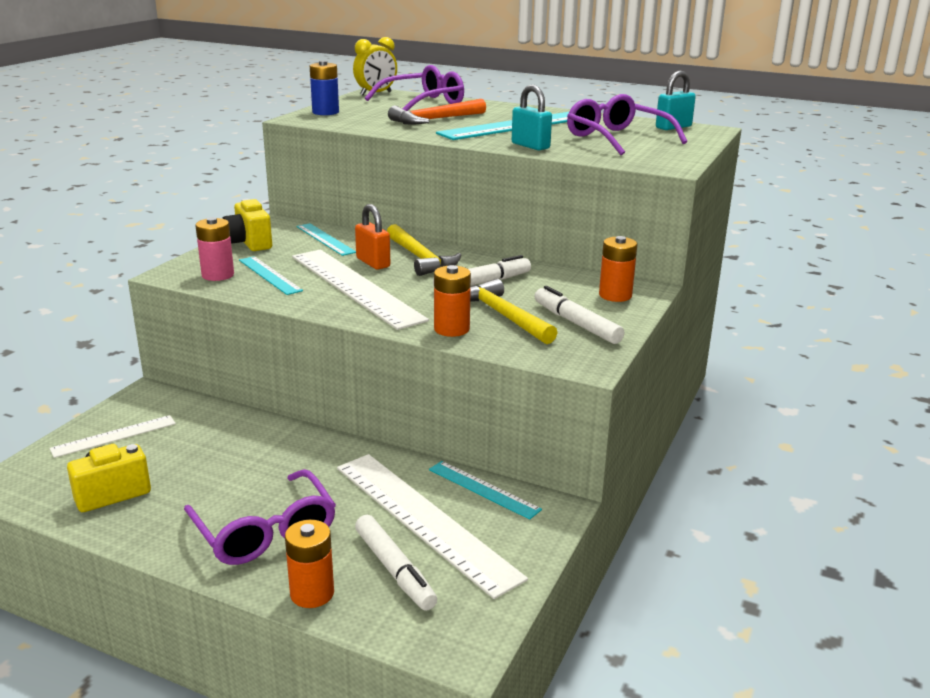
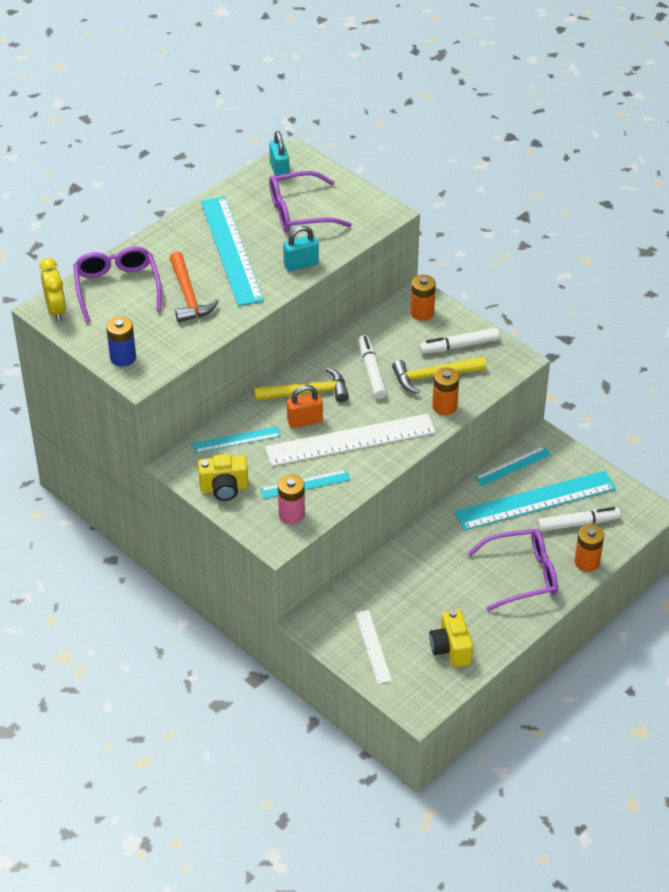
camera: 70 degrees left, 20 degrees up
(424, 520) = (535, 500): white ruler -> turquoise ruler

